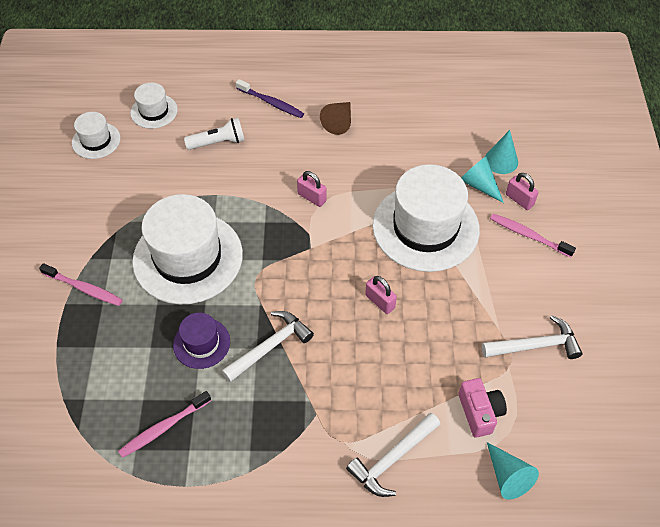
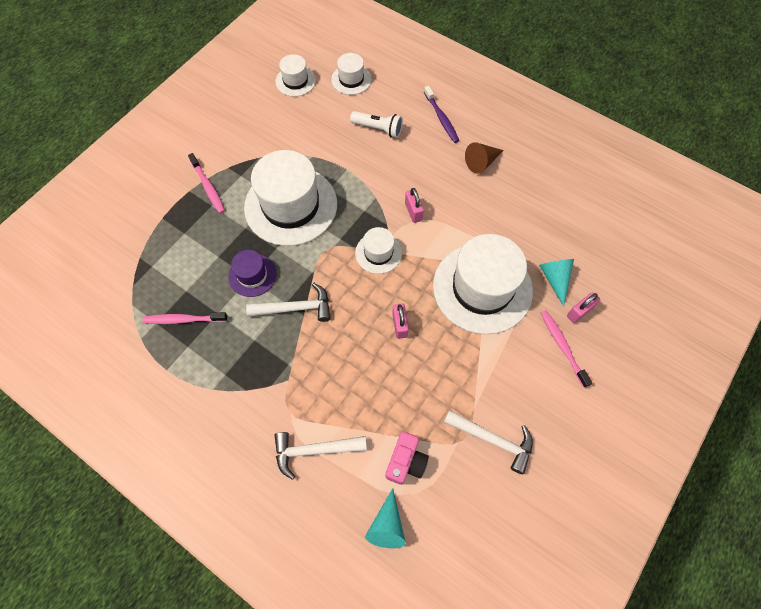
camera: 35 degrees right, 10 degrees up
(309, 251) = (378, 253): none -> white hat
(501, 161) = (590, 269): turquoise cone -> none
(519, 200) = (579, 312): pink padlock -> pink padlock turned 60 degrees clockwise

